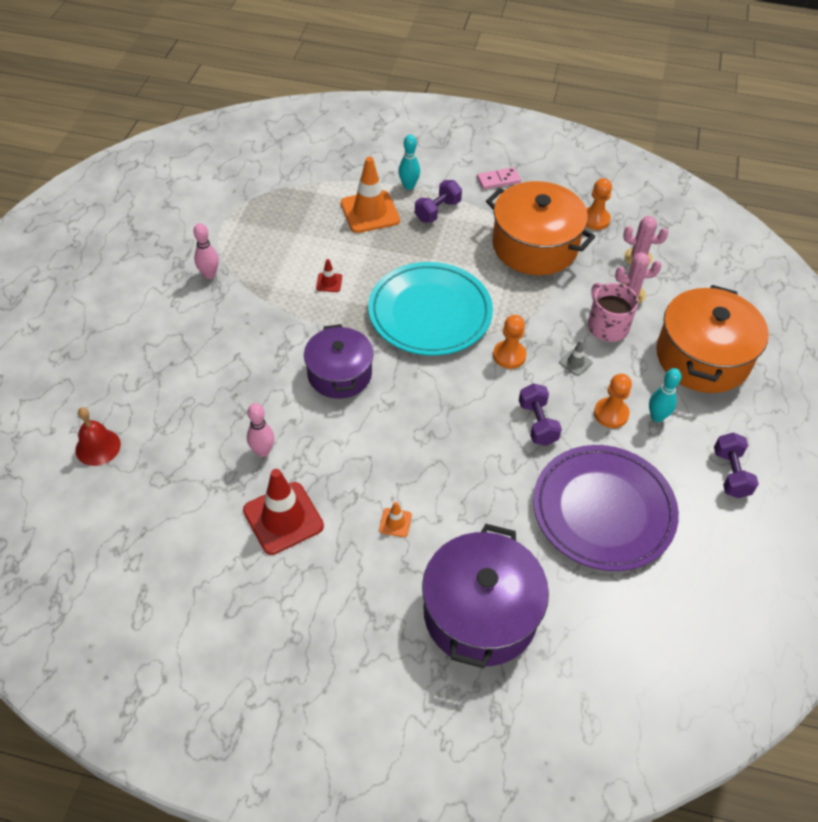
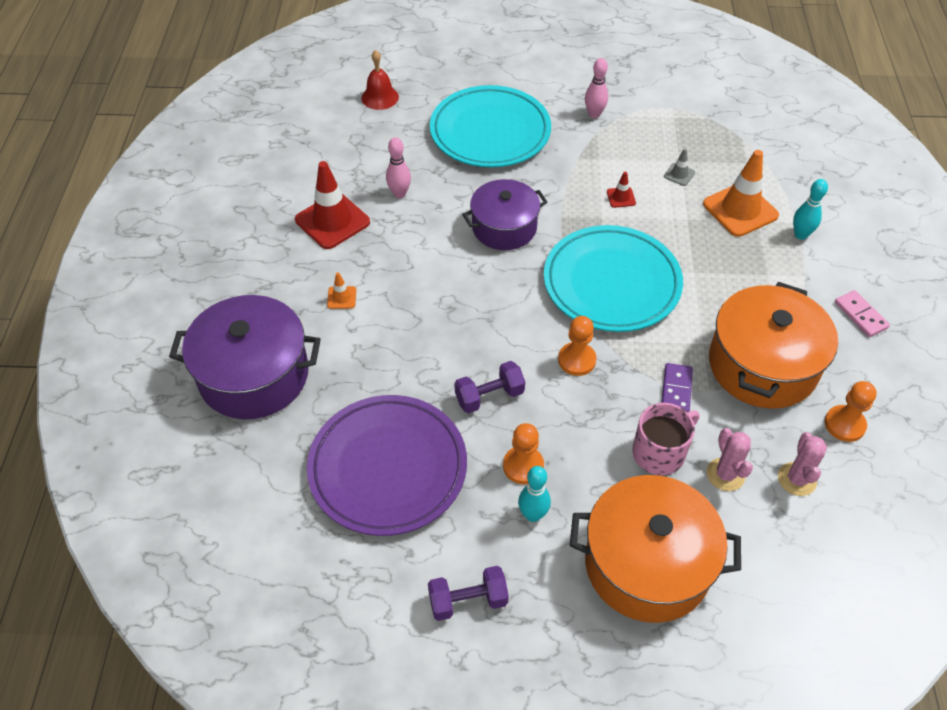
camera: 80 degrees right, 0 degrees up
(200, 359) = (490, 132): none -> turquoise plate
(437, 211) = (773, 266): purple dumbbell -> none
(550, 301) = (676, 390): none -> purple domino
(575, 362) = (588, 424): grey traffic cone -> grey traffic cone (679, 174)

